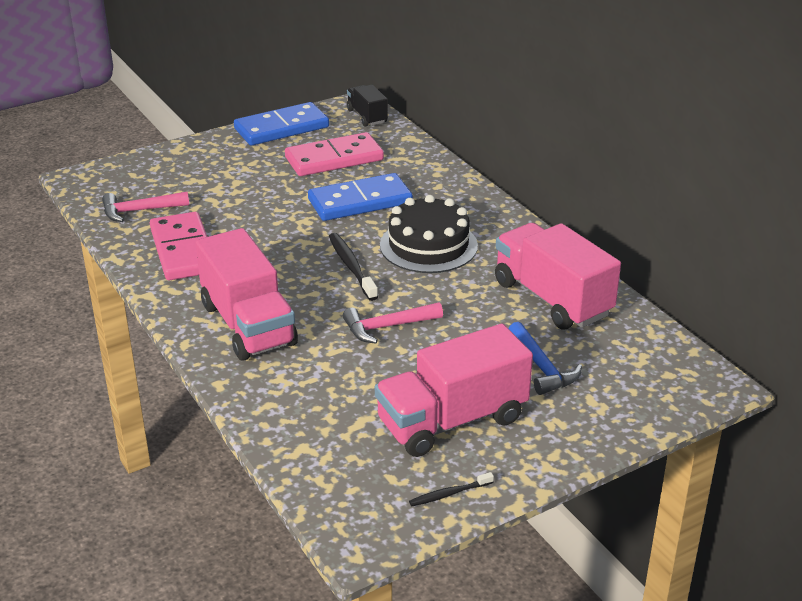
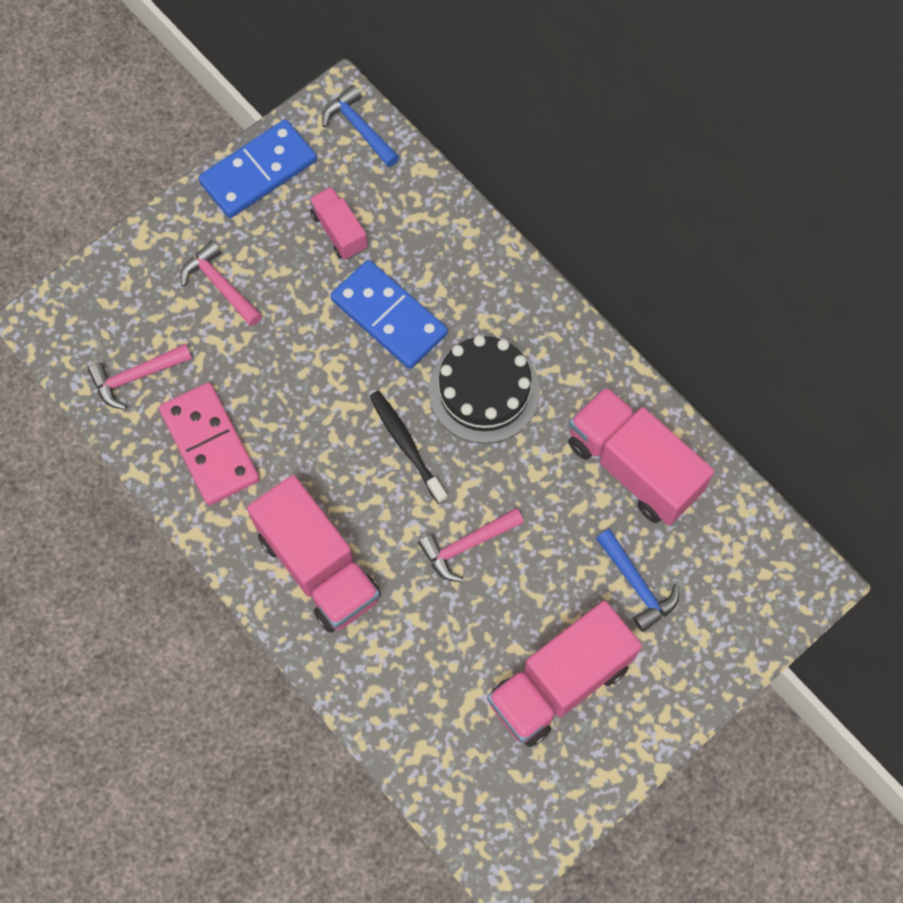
camera: 10 degrees left, 35 degrees up
(228, 174) = (220, 285): none -> pink hammer
(334, 159) = (339, 231): pink domino -> pink truck
(360, 201) = (389, 316): blue domino -> blue domino turned 75 degrees clockwise
(367, 116) = (359, 128): black truck -> blue hammer
(449, 494) = (574, 787): black toothbrush -> none

